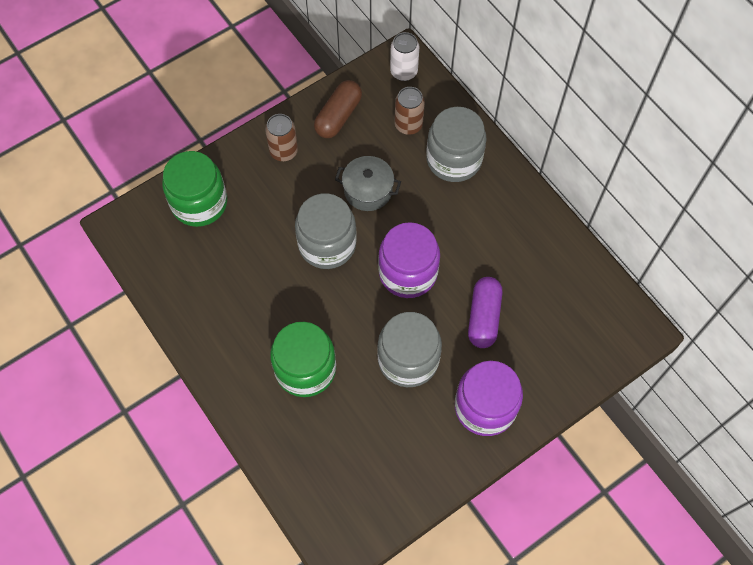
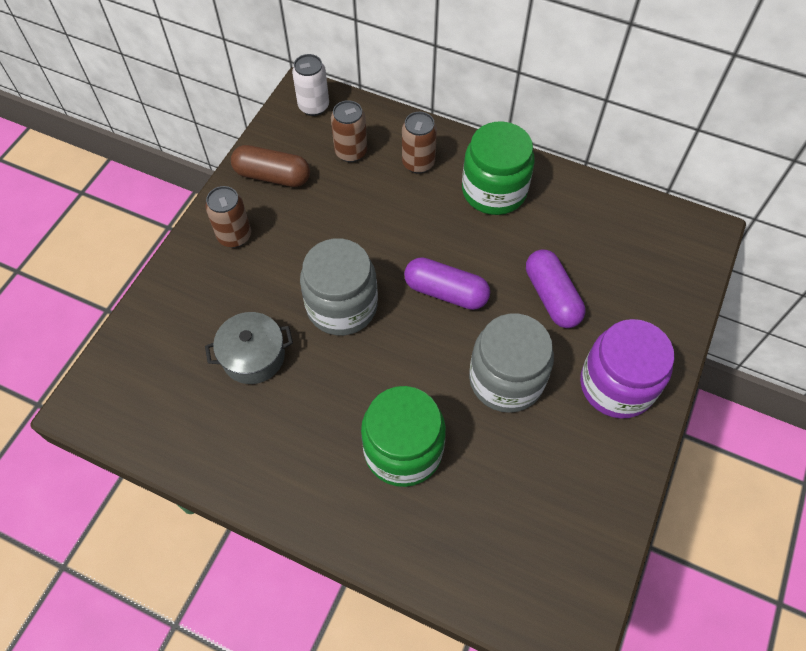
camera: 30 degrees left, 5 degrees down
(199, 203) = (169, 333): green jar -> green jar (494, 191)
(338, 116) = (272, 176): brown capsule -> brown capsule turned 75 degrees counterclockwise
(368, 190) = (350, 232): grey pot -> grey pot (253, 356)
(408, 272) = (446, 292): purple jar -> purple capsule
(454, 159) = (418, 163): grey jar -> brown can

